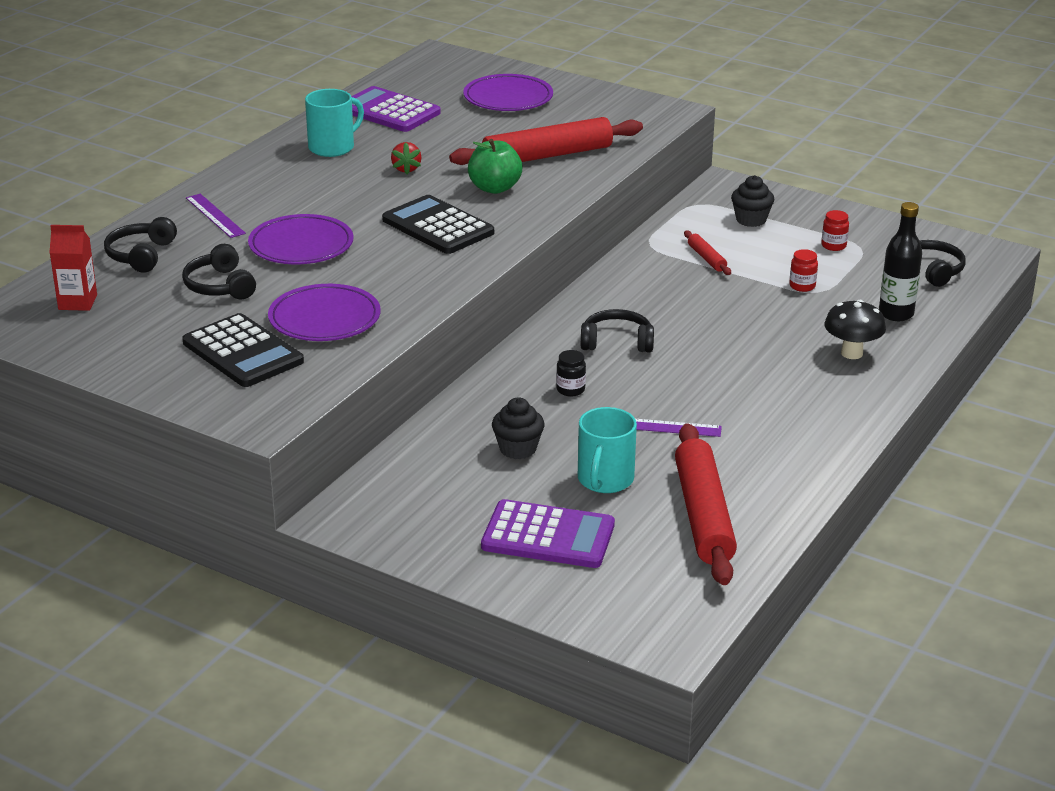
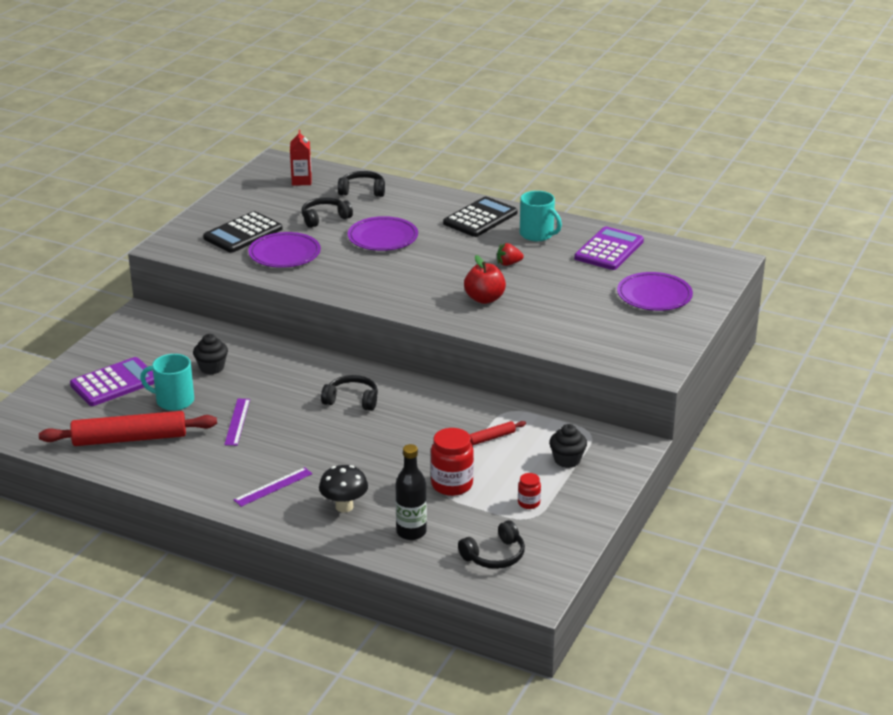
camera: 85 degrees right, 0 degrees up
(215, 215) = (420, 206): purple ruler -> purple ruler (273, 487)
(437, 226) = (418, 281): black calculator -> black calculator (480, 218)
(494, 188) = (484, 299): green apple -> red apple
(547, 155) = (548, 317): red rolling pin -> none
(548, 536) = (114, 383): purple calculator -> purple calculator turned 135 degrees counterclockwise
(570, 390) = (285, 384): black jar -> none
(617, 342) = (352, 400): black headphones -> black headphones turned 75 degrees counterclockwise
(802, 286) = (452, 485): red jar -> red jar, size x1.90

